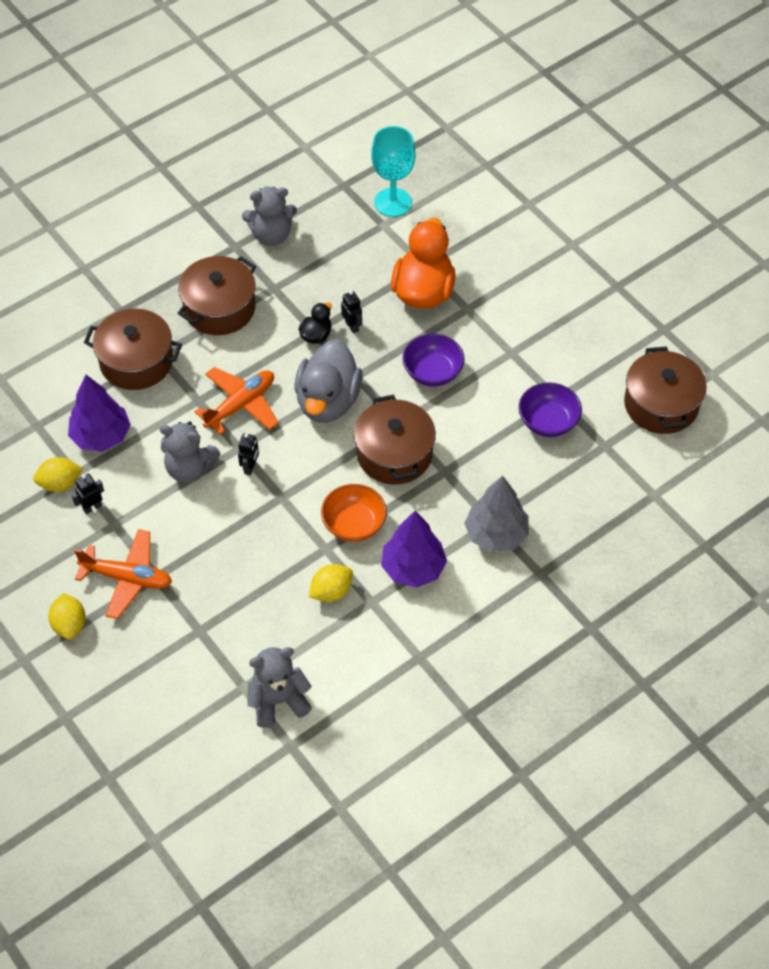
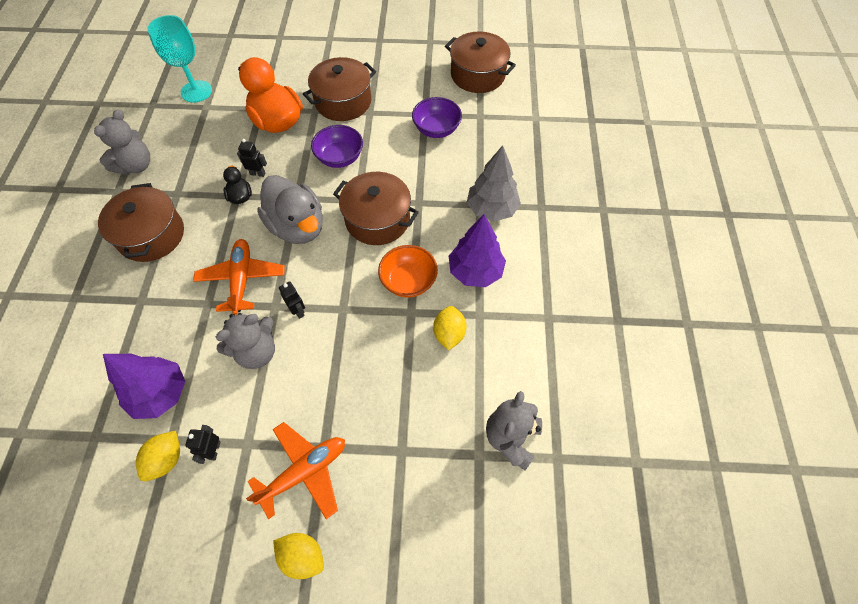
camera: 50 degrees left, 5 degrees up
(136, 361) = (127, 319): brown pot -> brown pot (343, 101)

